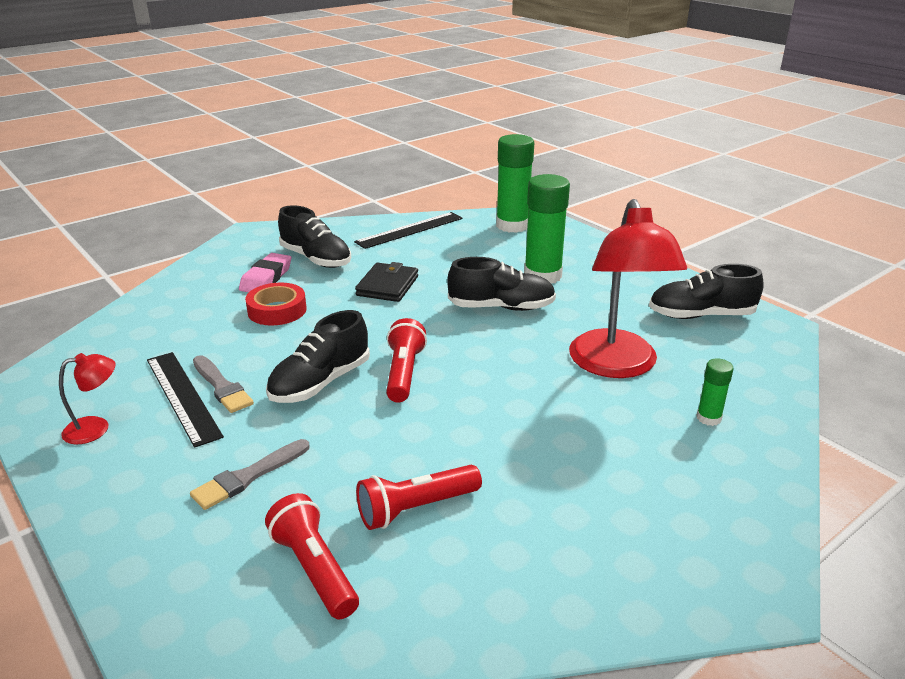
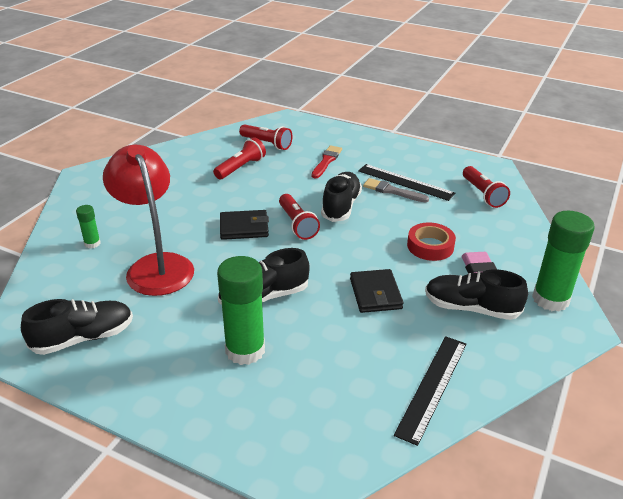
camera: 155 degrees right, 5 degrees up
(96, 428) = (423, 161): red lamp -> none
(116, 350) = (482, 194): none -> red flashlight
(248, 476) = (326, 161): grey brush -> red brush
(479, 387) = (244, 227): none -> black wallet
(512, 225) = (322, 441): green glue stick -> green glue stick (550, 299)

